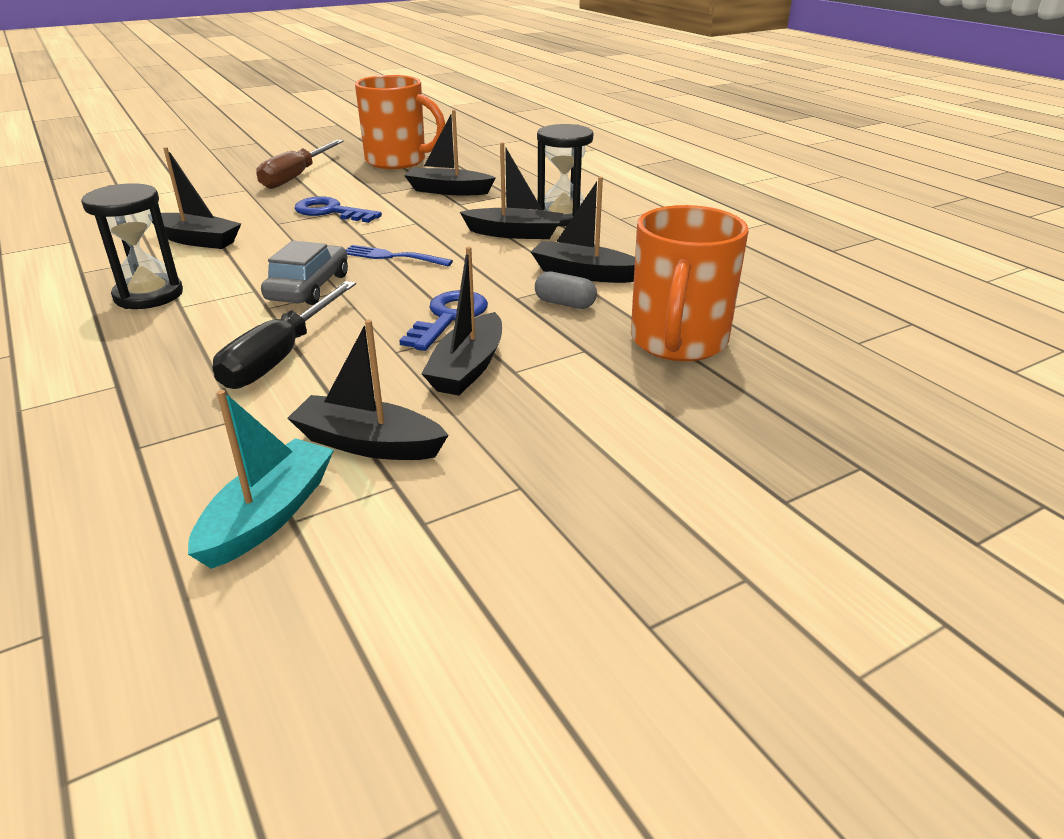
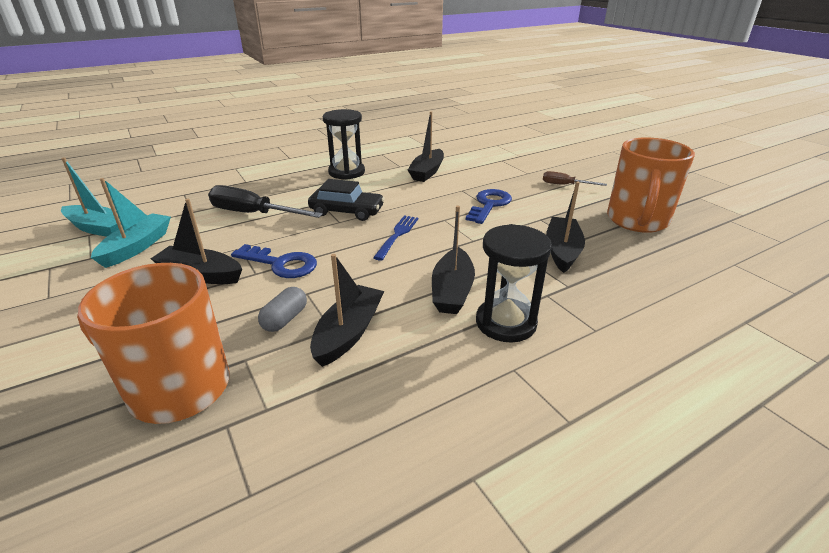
camera: 90 degrees right, 0 degrees up
(296, 177) = (565, 185): brown screwdriver -> brown screwdriver, size x0.55
(309, 287) = (347, 211): grey car -> black car
(368, 444) = (137, 247): black boat -> turquoise boat

